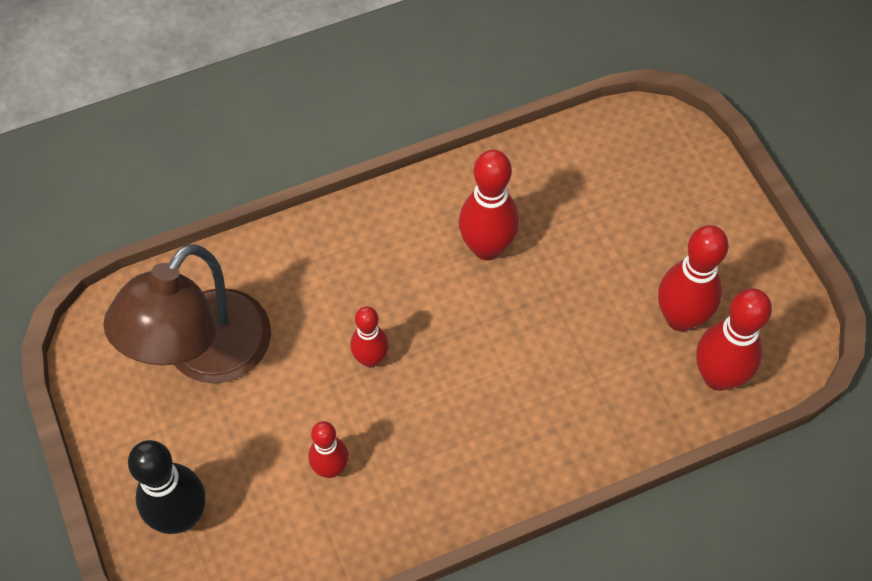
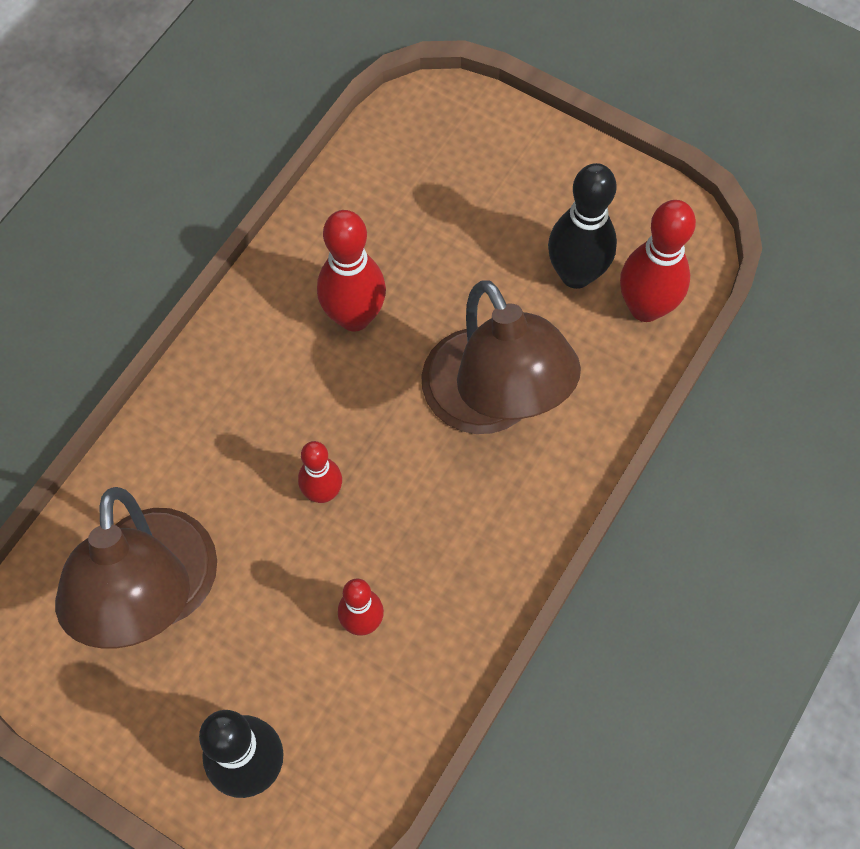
camera: 35 degrees left, 5 degrees up
(542, 374) = (492, 404): none -> brown lamp
(680, 318) = (576, 274): red bowling pin -> black bowling pin

